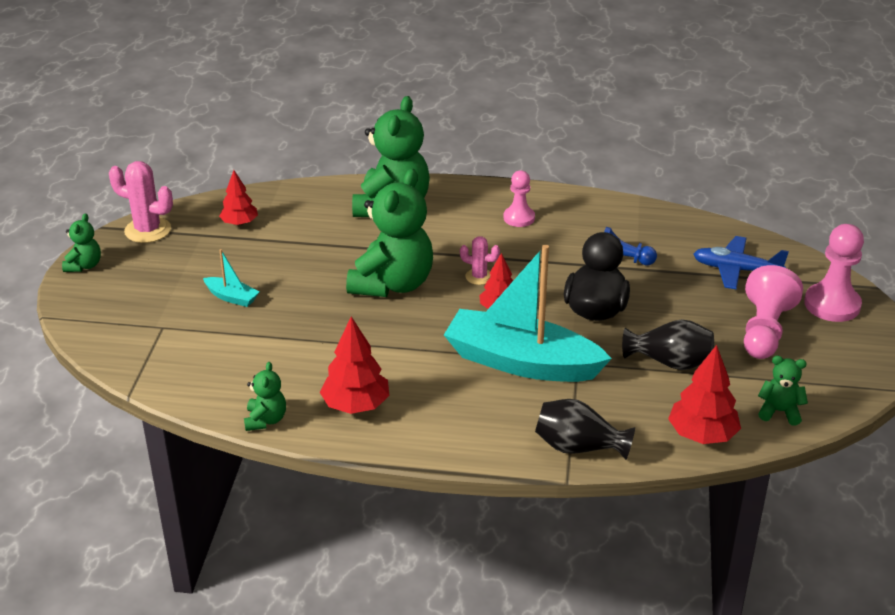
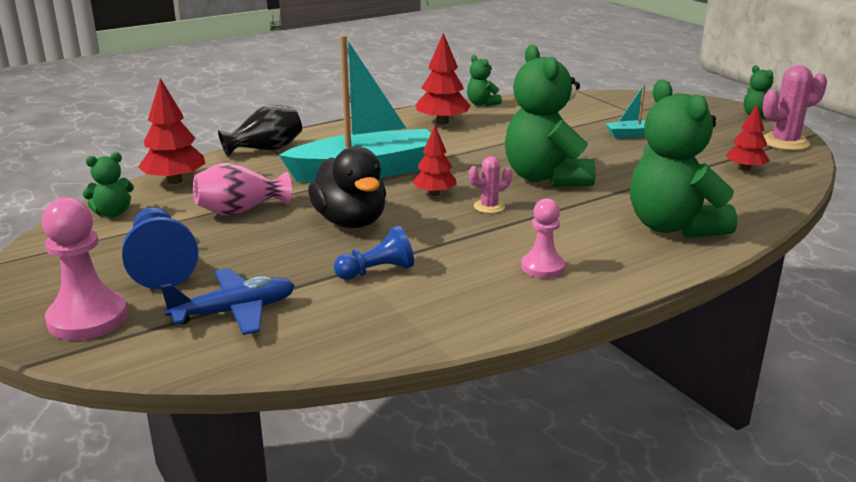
camera: 140 degrees right, 10 degrees down
(670, 362) = (240, 211): black vase -> pink vase
(764, 331) = (160, 265): pink pawn -> blue pawn

